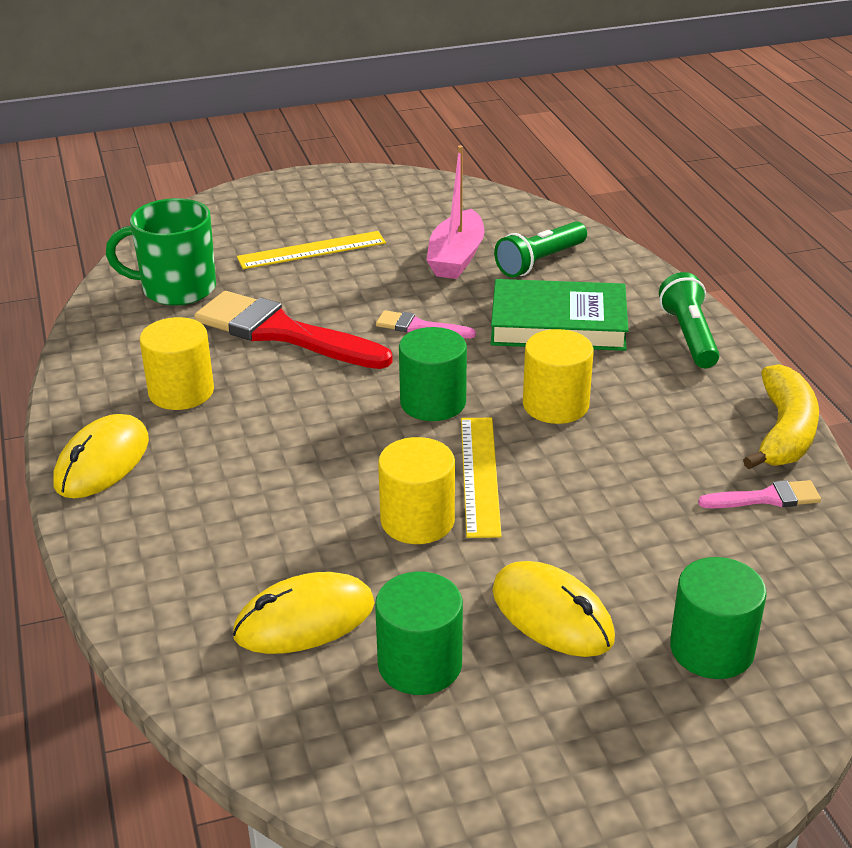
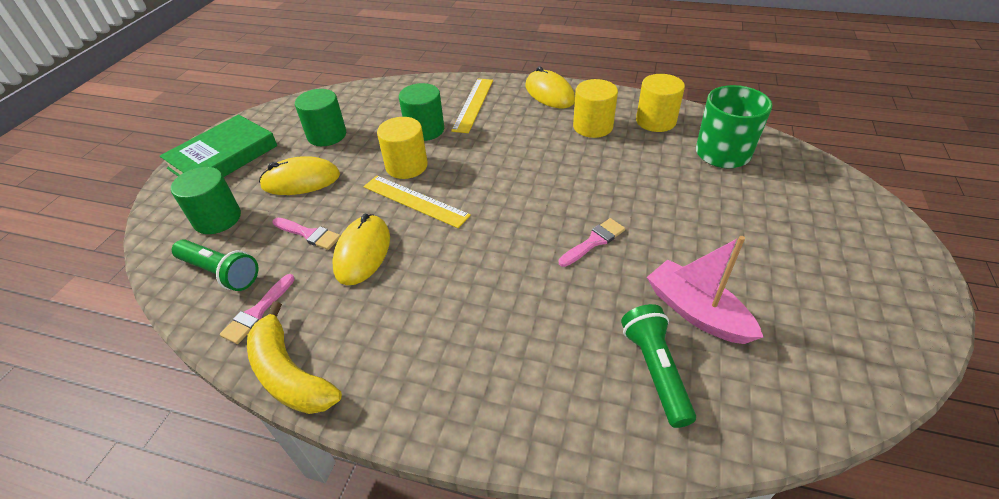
camera: 125 degrees right, 10 degrees up
(282, 332) = (632, 178): red brush -> none
(304, 620) = (386, 116): yellow mouse -> yellow mouse (362, 252)
(312, 250) = (755, 230): yellow ruler -> yellow ruler (473, 104)
(433, 402) = (498, 211): green cylinder -> green cylinder (425, 130)
(555, 405) = (443, 264): yellow cylinder -> yellow cylinder (655, 121)
(558, 324) = (539, 322): green book -> green book (223, 157)
(631, 533) = (309, 234): none -> pink brush
(689, 336) = (450, 404): green flashlight -> green flashlight (220, 272)

